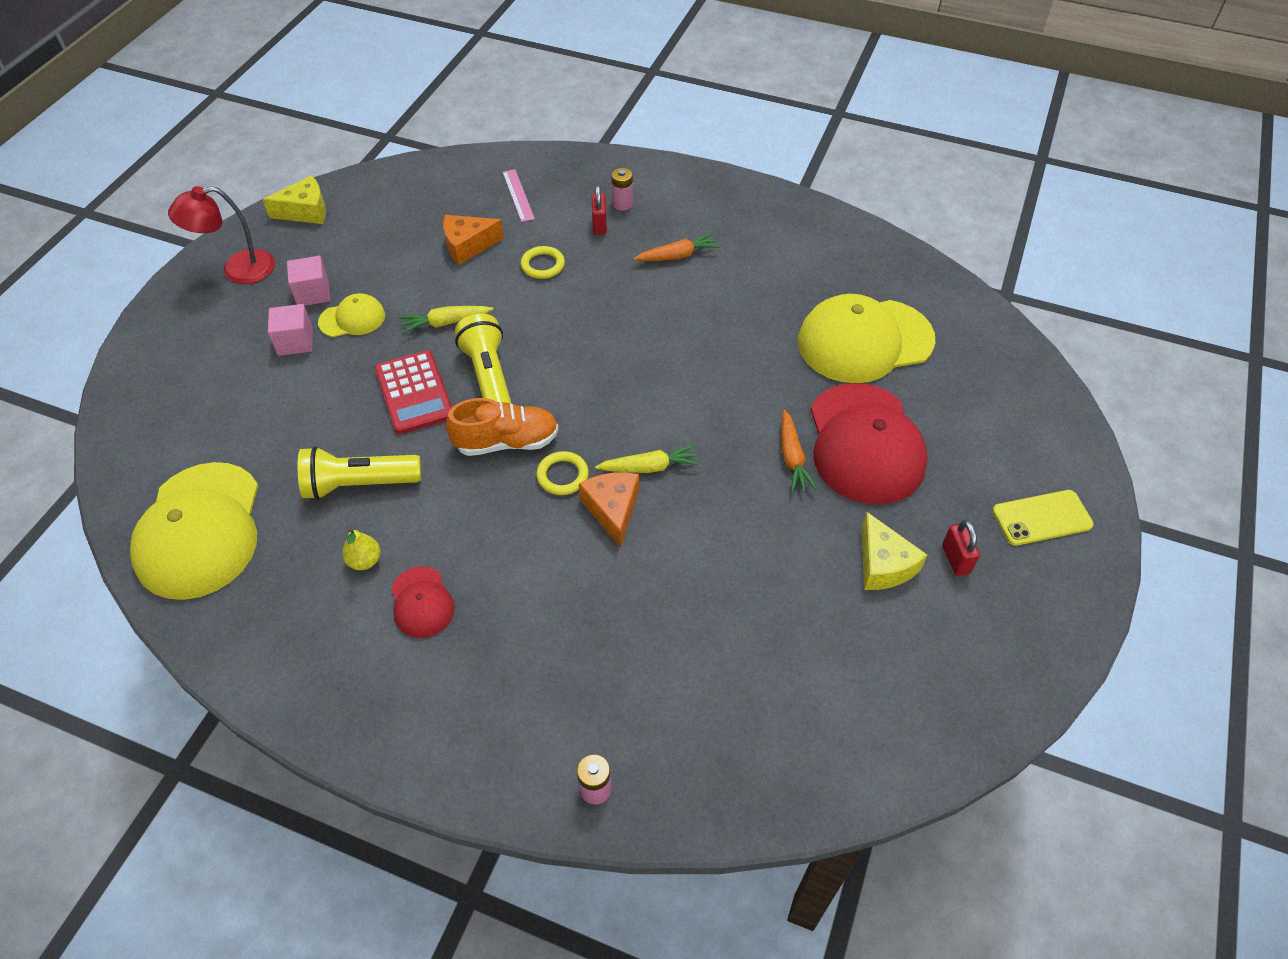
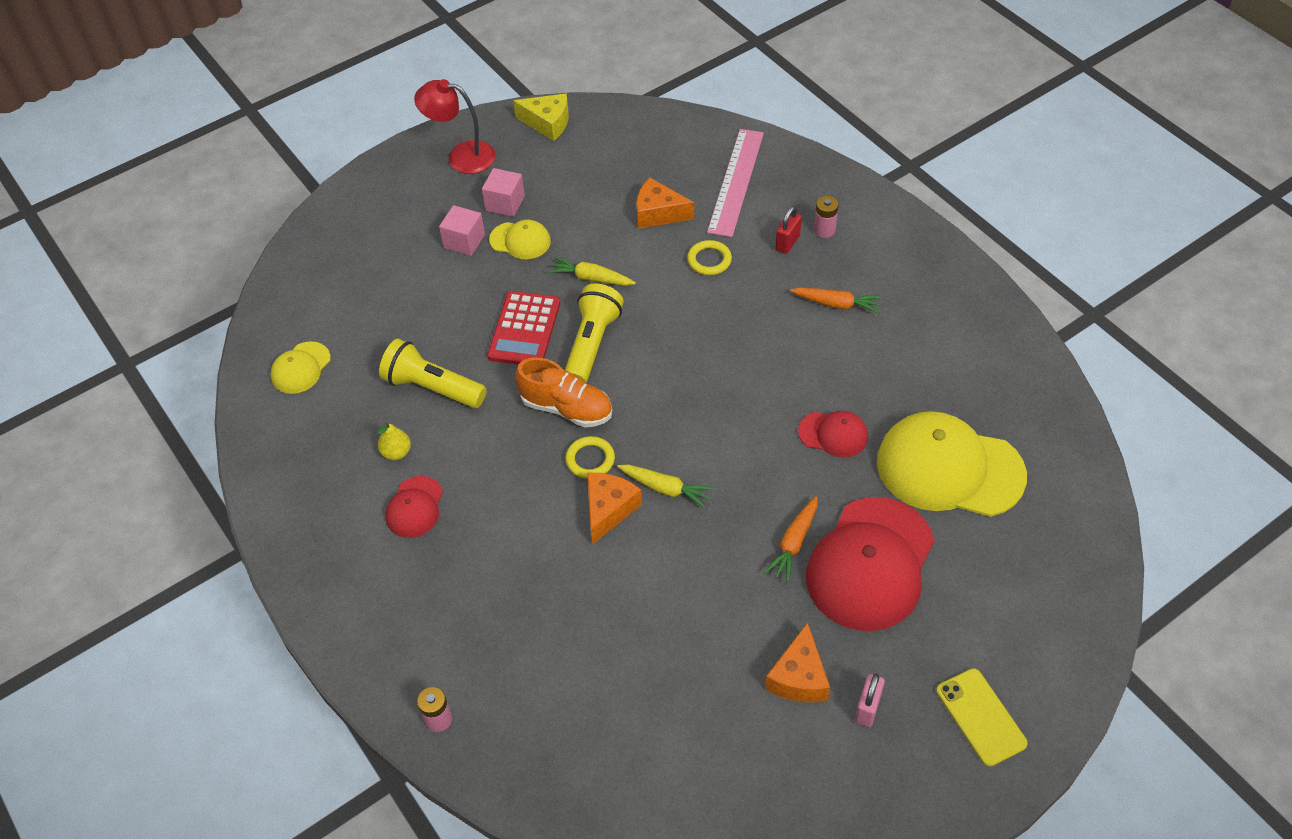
camera: 35 degrees right, 0 degrees up
(200, 530) = (301, 368): yellow cap -> yellow cap, size x0.48
(518, 195) = (736, 182): pink ruler -> pink ruler, size x1.82
(755, 356) = (833, 434): none -> red cap
(883, 564) = (799, 677): yellow cheese -> orange cheese
(955, 559) = (867, 708): red padlock -> pink padlock
(1041, 518) = (981, 717): yellow phone -> yellow phone turned 45 degrees clockwise

